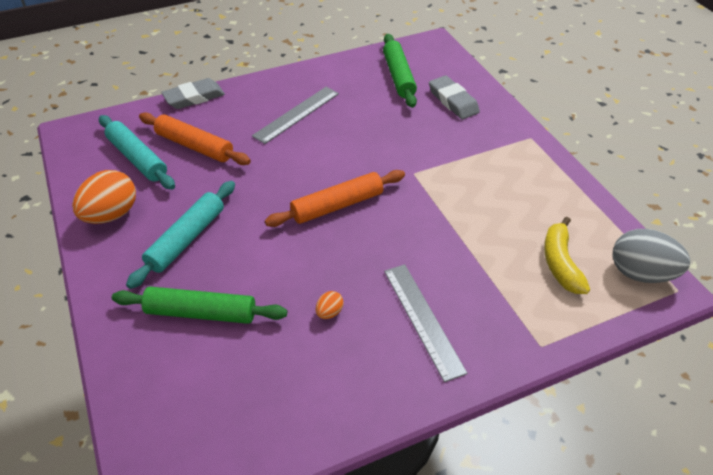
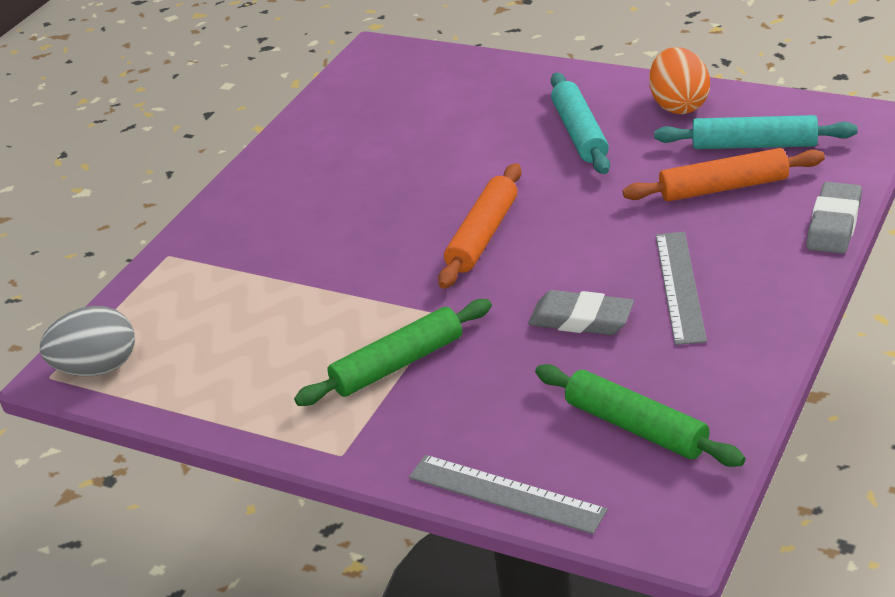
camera: 145 degrees right, 10 degrees down
(201, 313) = (483, 112): green rolling pin -> green rolling pin (397, 364)
(329, 312) = (378, 170): orange egg -> none
(423, 319) = (291, 211): grey ruler -> grey ruler (506, 494)
(453, 101) = (507, 440): grey eraser -> grey eraser (581, 319)
(560, 263) = (192, 327): yellow banana -> none

